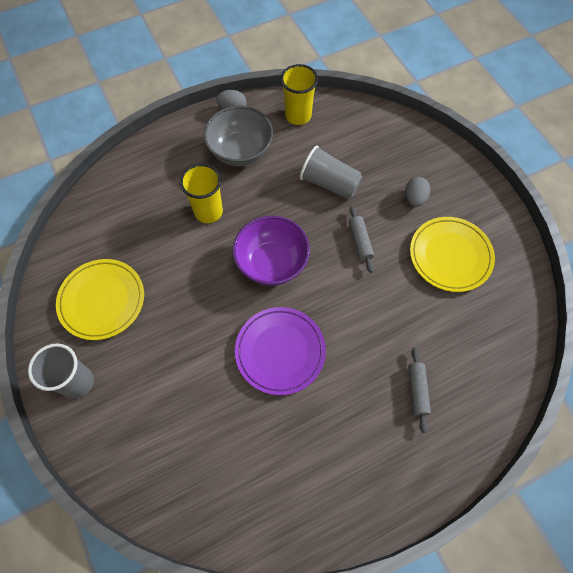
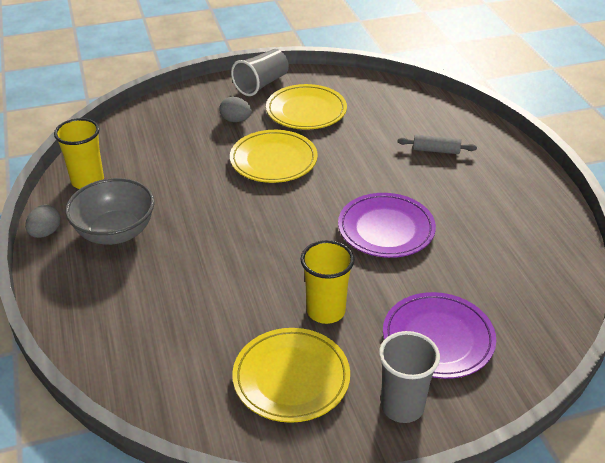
camera: 80 degrees left, 25 degrees down
(148, 406) = (438, 338): none -> purple plate
(208, 212) = (193, 268): yellow cup -> yellow cup (326, 311)
(272, 263) = (280, 223): purple bowl -> none
(329, 183) = (194, 170): grey cup -> grey cup (261, 84)
(360, 242) = (273, 160): grey rolling pin -> yellow plate

